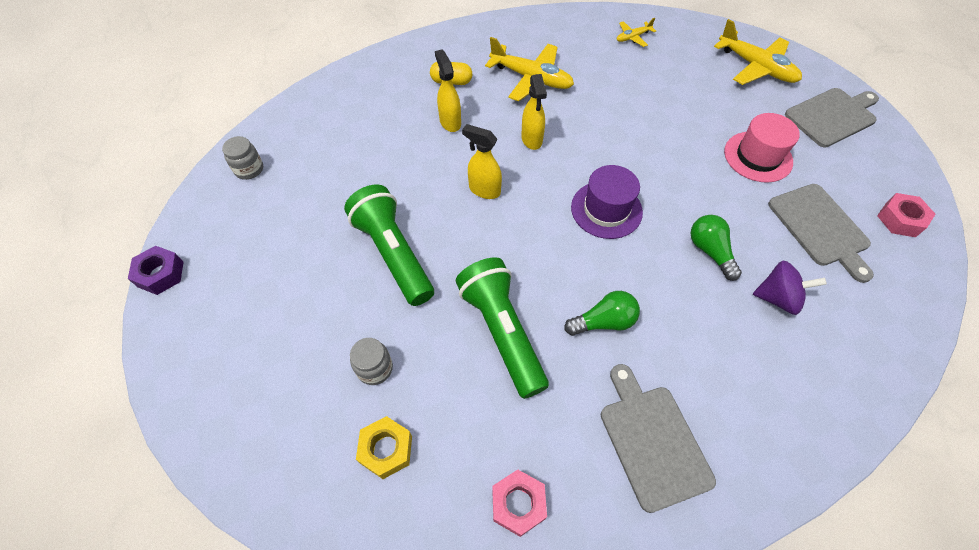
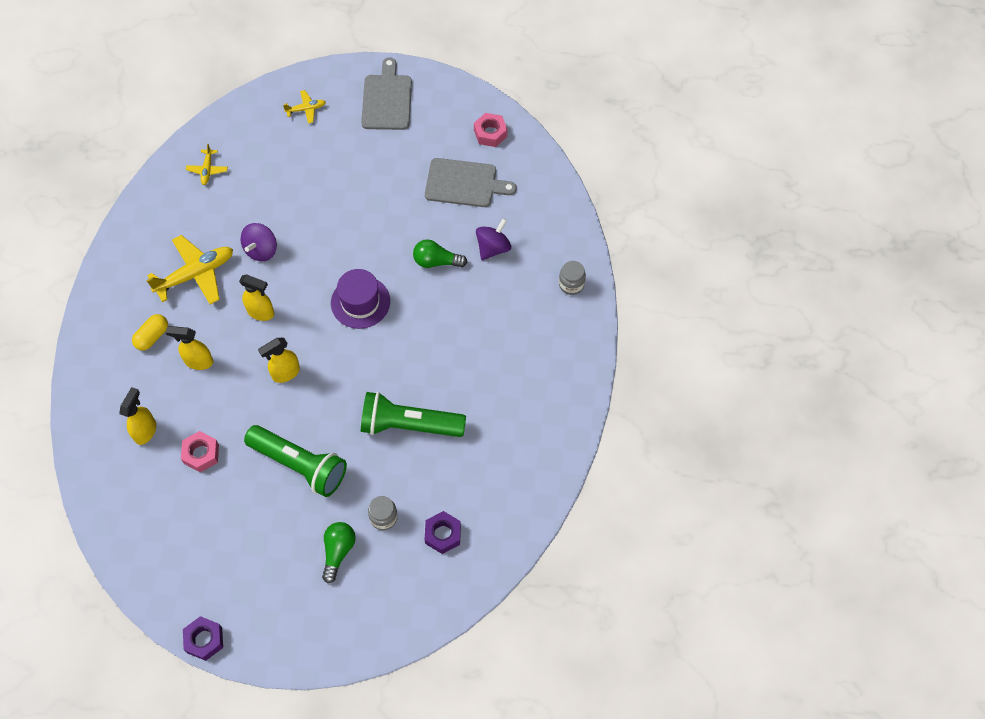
camera: 60 degrees left, 5 degrees up
(249, 169) = (138, 539): grey jar -> grey jar (571, 284)
(359, 121) = (145, 431): none -> yellow spray bottle
(386, 449) = (443, 534): yellow nut -> purple nut
(393, 254) = (300, 465): green flashlight -> green flashlight turned 150 degrees counterclockwise
(518, 504) = (520, 475): pink nut -> pink nut (201, 454)
(593, 108) = (261, 250): none -> purple spinning top
(603, 322) = (442, 359): green light bulb -> green light bulb (338, 551)
(652, 440) = (530, 381): grey cutting board -> none
(756, 67) = (306, 109): yellow plane -> yellow plane, size x0.50
(758, 156) = (386, 174): pink hat -> none

